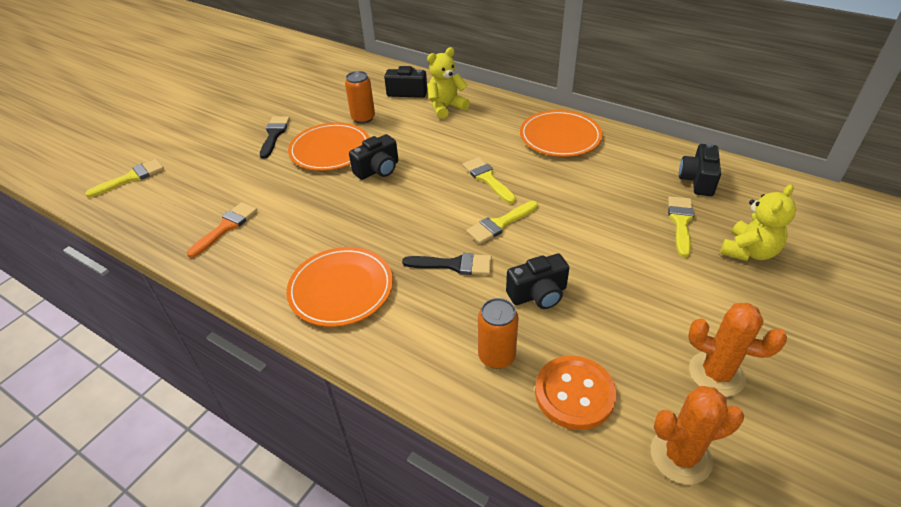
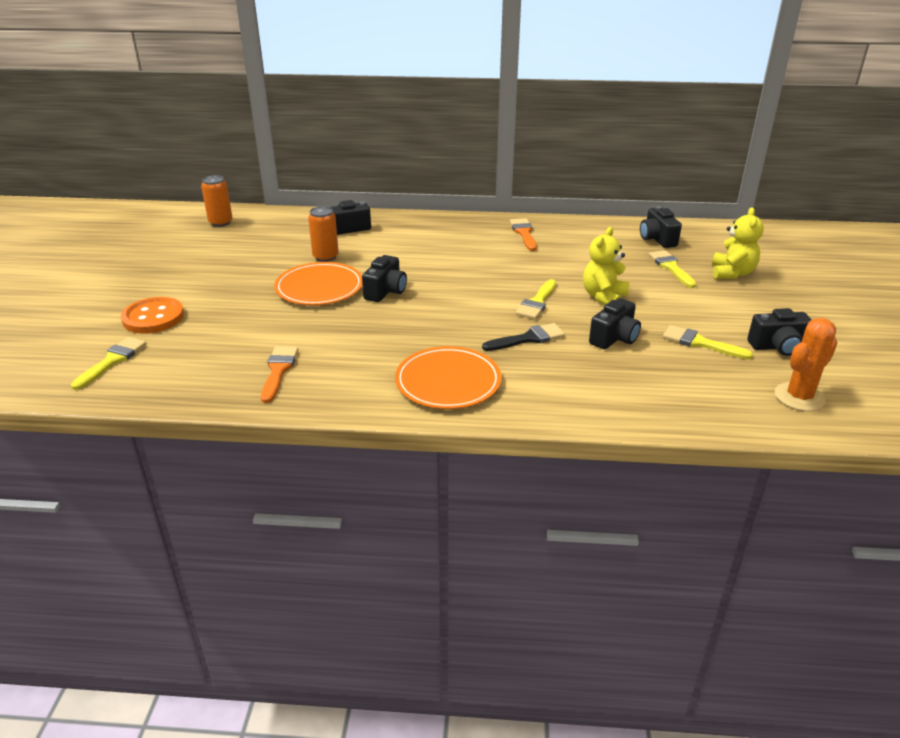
camera: 30 degrees left, 10 degrees down
(274, 135) = (243, 289): black brush -> none
(446, 107) = (399, 233): yellow teddy bear -> yellow teddy bear (603, 297)
(487, 179) = (493, 275): yellow brush -> yellow brush (700, 343)
(496, 356) = (623, 384): orange can -> orange can (220, 222)
(560, 136) = (524, 233): orange plate -> orange brush
(574, 394) = (700, 387): orange button -> orange button (153, 317)
(716, 374) = (778, 347): orange cactus -> black camera

